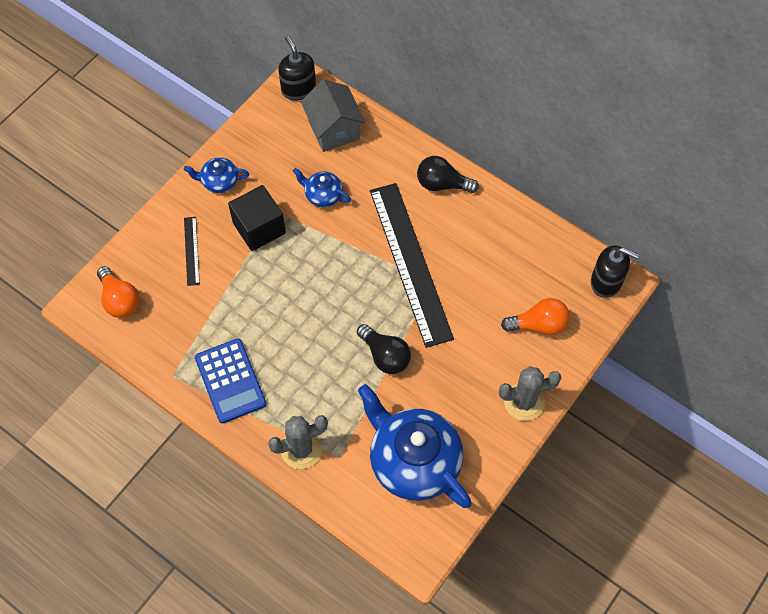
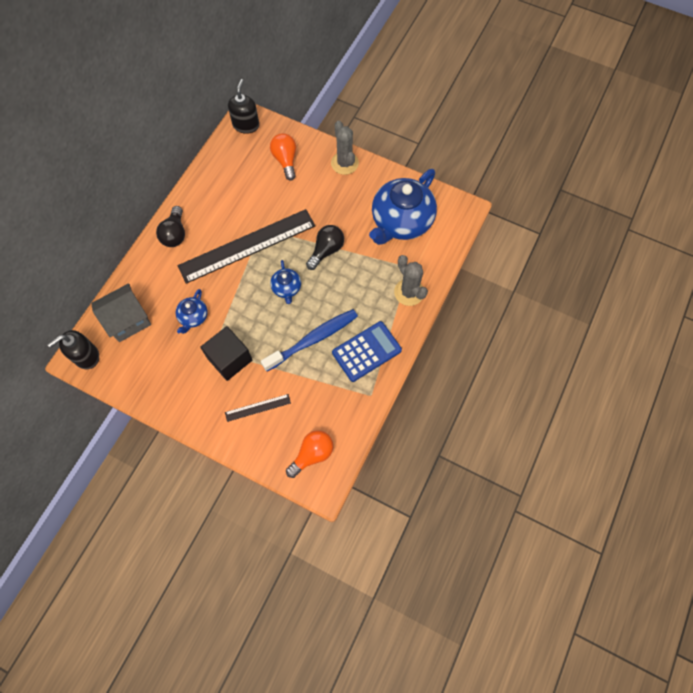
camera: 100 degrees left, 5 degrees up
(219, 181) = (187, 401): blue teapot -> blue teapot (286, 288)
(262, 321) = (313, 339): none -> blue toothbrush

